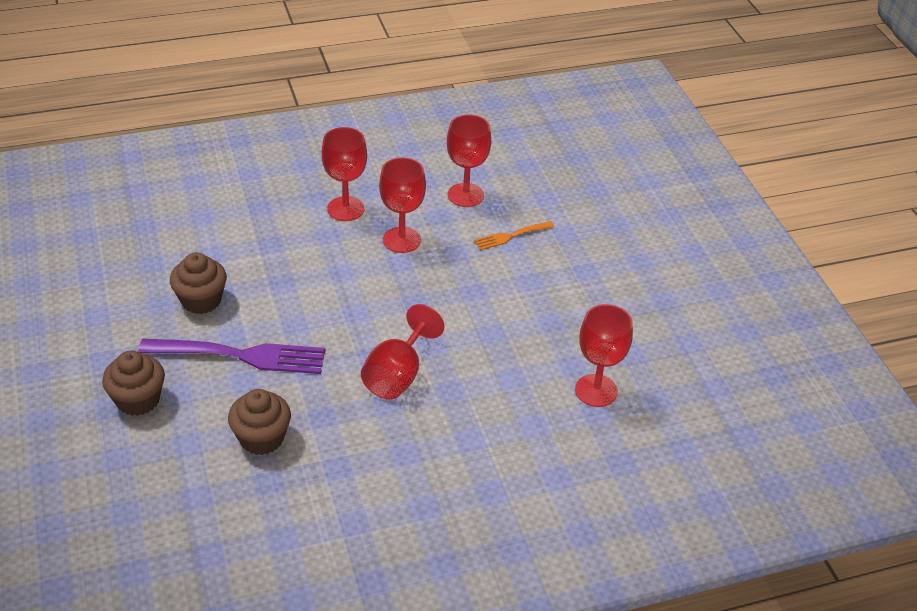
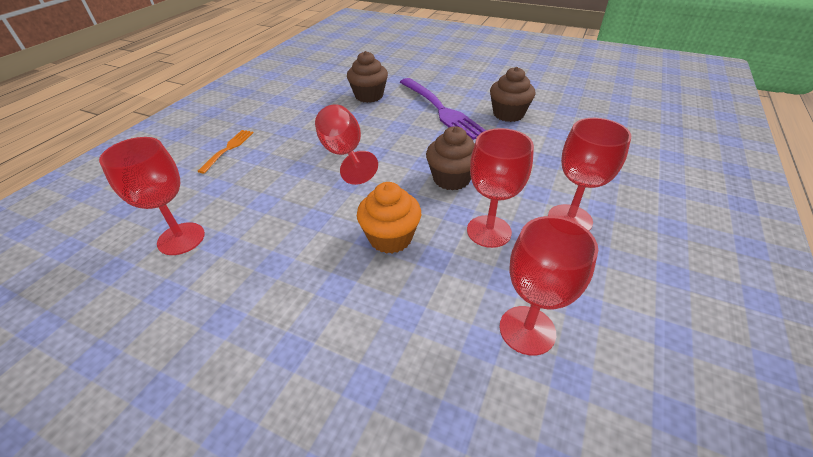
camera: 135 degrees right, 0 degrees up
(138, 400) = (445, 76): brown cupcake -> brown cupcake (451, 179)
(239, 356) = (440, 110): purple fork -> purple fork turned 75 degrees counterclockwise
(463, 282) = (390, 238): none -> orange cupcake
(511, 236) = (415, 322): orange fork -> orange fork (228, 149)

